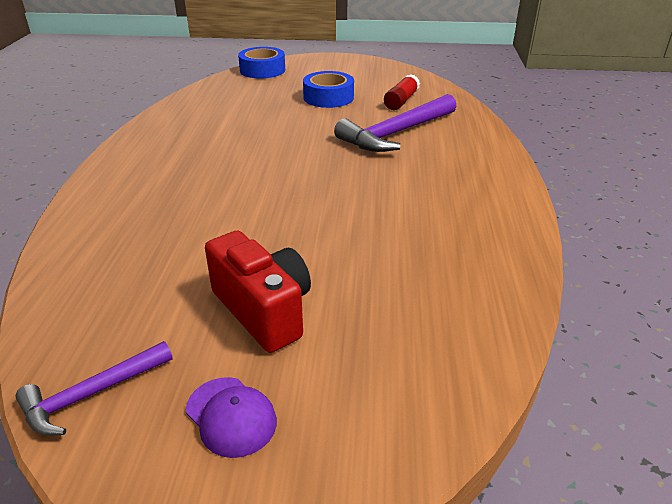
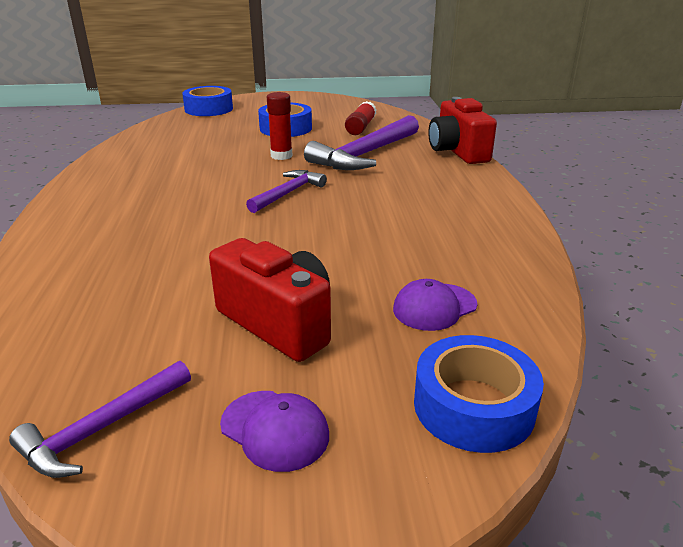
camera: 10 degrees left, 5 degrees down
(309, 172) = (287, 193): none -> purple hammer
(315, 129) = (281, 156): none -> red glue stick
(410, 310) = (434, 307): none -> purple cap
(412, 418) = (473, 406): none -> blue tape
(489, 137) = (457, 152): none -> red camera

